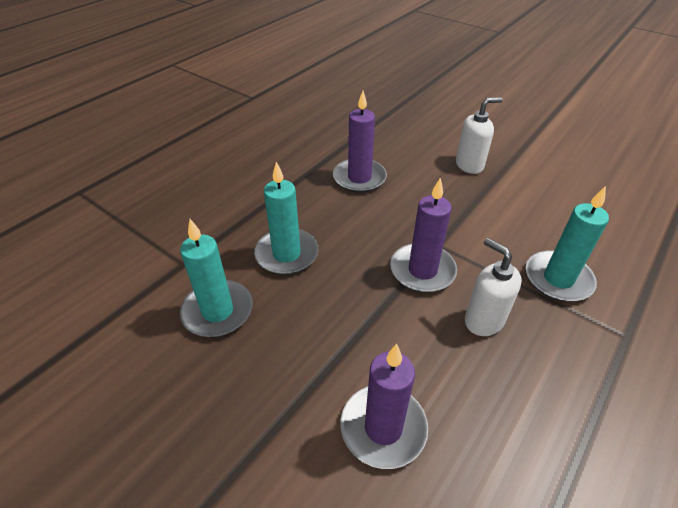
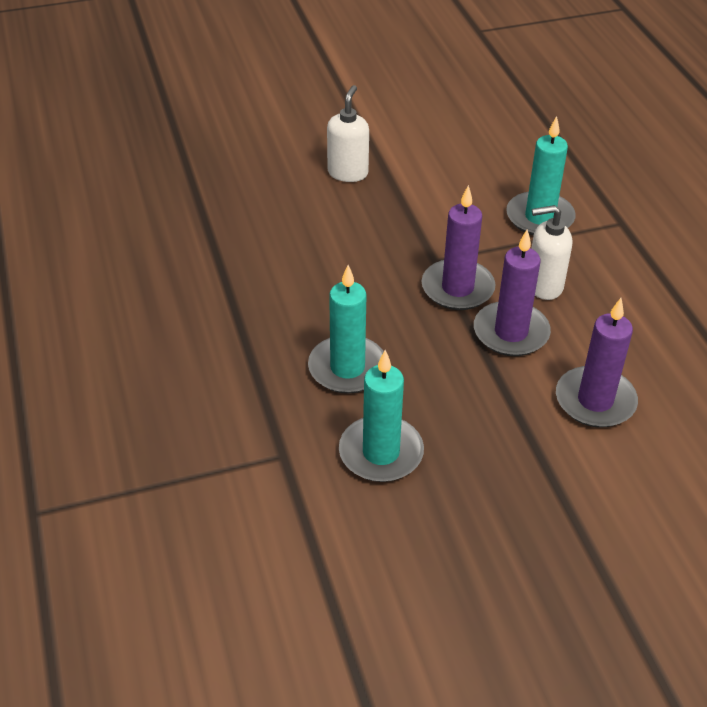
camera: 55 degrees left, 0 degrees up
(359, 178) = (283, 257): purple candle -> purple candle (511, 332)

